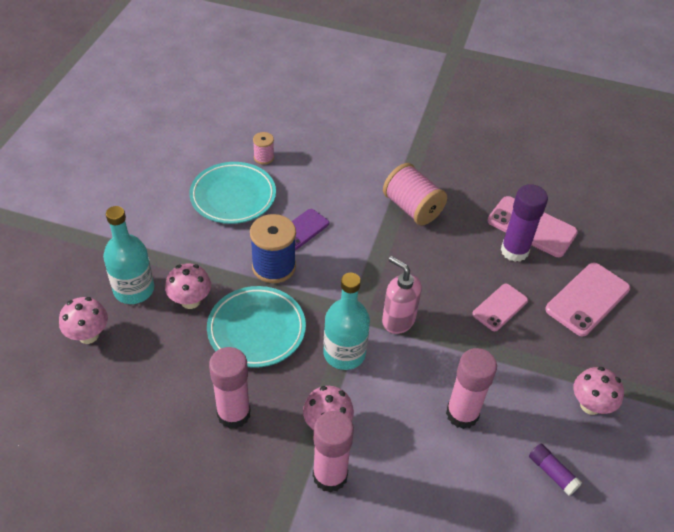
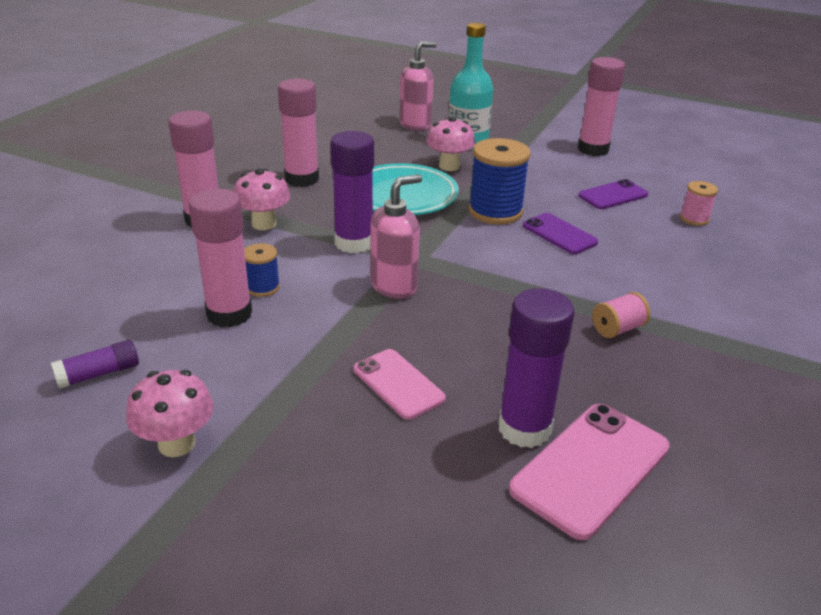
camera: 100 degrees right, 15 degrees down
(88, 335) = (415, 125): pink mushroom -> pink soap dispenser
(144, 202) = (593, 149): none -> pink glue stick
(233, 196) = (612, 195): turquoise plate -> purple phone
(344, 353) = (354, 243): turquoise bottle -> purple glue stick
(412, 208) = (617, 329): pink spool -> pink spool, size x0.52
(423, 401) = (262, 287): none -> blue spool
(587, 299) = (395, 505): pink phone -> none

